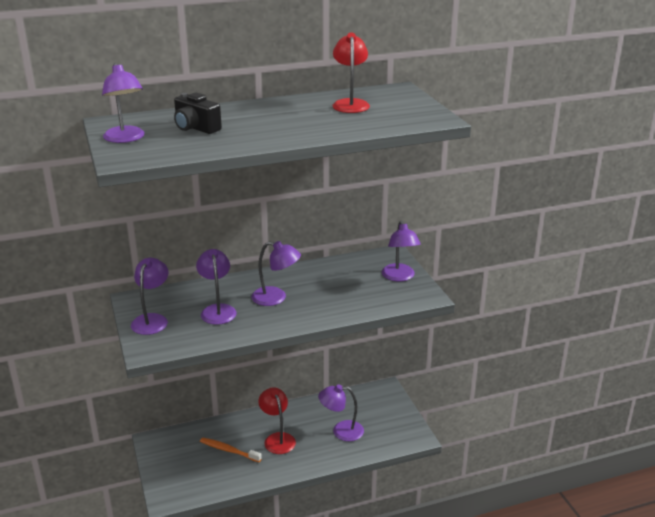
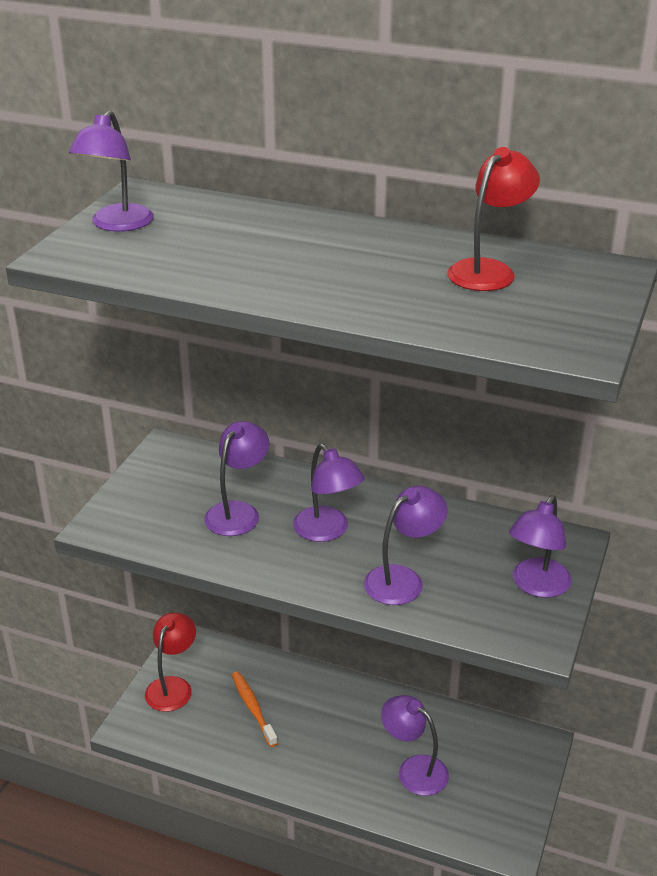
camera: 40 degrees right, 5 degrees up
(152, 320) = (153, 487): purple lamp -> purple lamp (403, 579)
(196, 128) = (219, 237): black camera -> none
(277, 438) = (324, 729): red lamp -> red lamp (172, 686)

